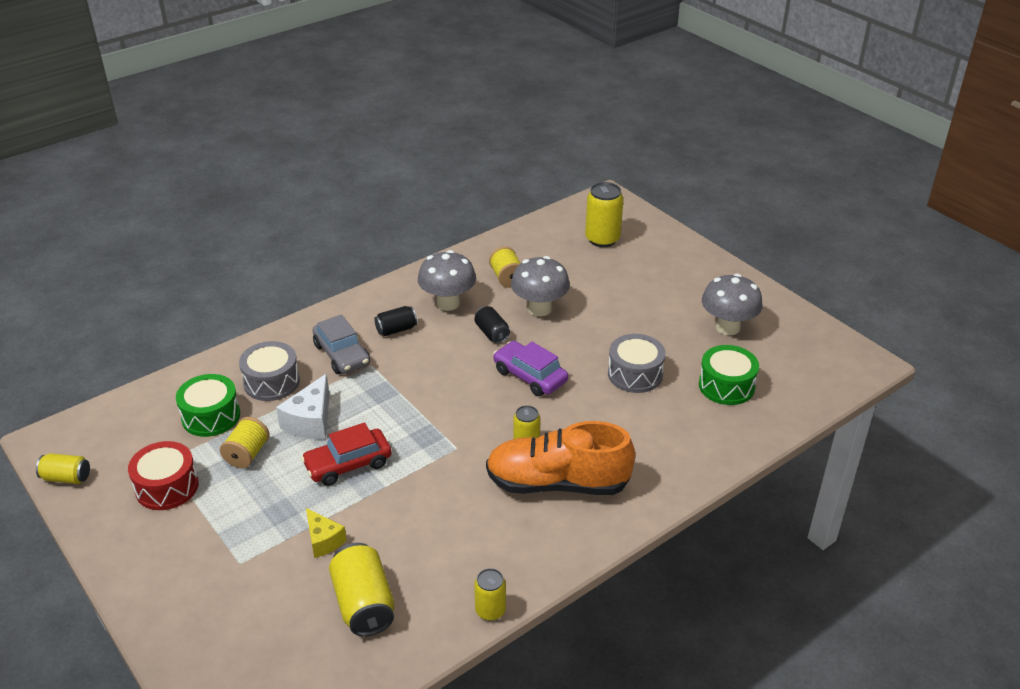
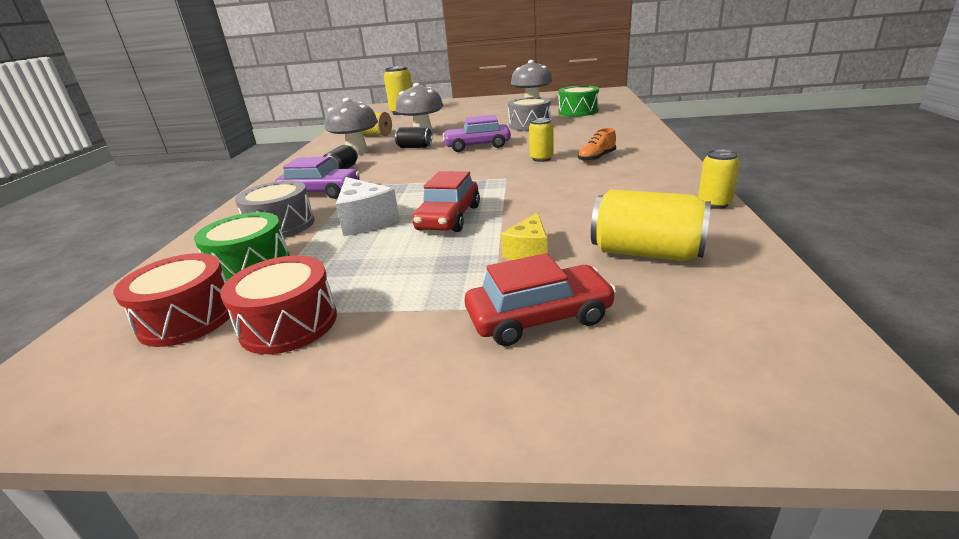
camera: 45 degrees left, 10 degrees down
(66, 478) = (100, 409): yellow can -> none
(144, 440) = (188, 318): none -> red drum
(243, 590) = (539, 317): none -> red car
(247, 454) = (342, 260): yellow spool -> none
(323, 540) = (528, 251): yellow cheese -> yellow cheese turned 105 degrees clockwise
(342, 355) = (321, 192): grey car -> purple car
(557, 483) = (596, 158): orange shoe -> orange shoe, size x0.41

